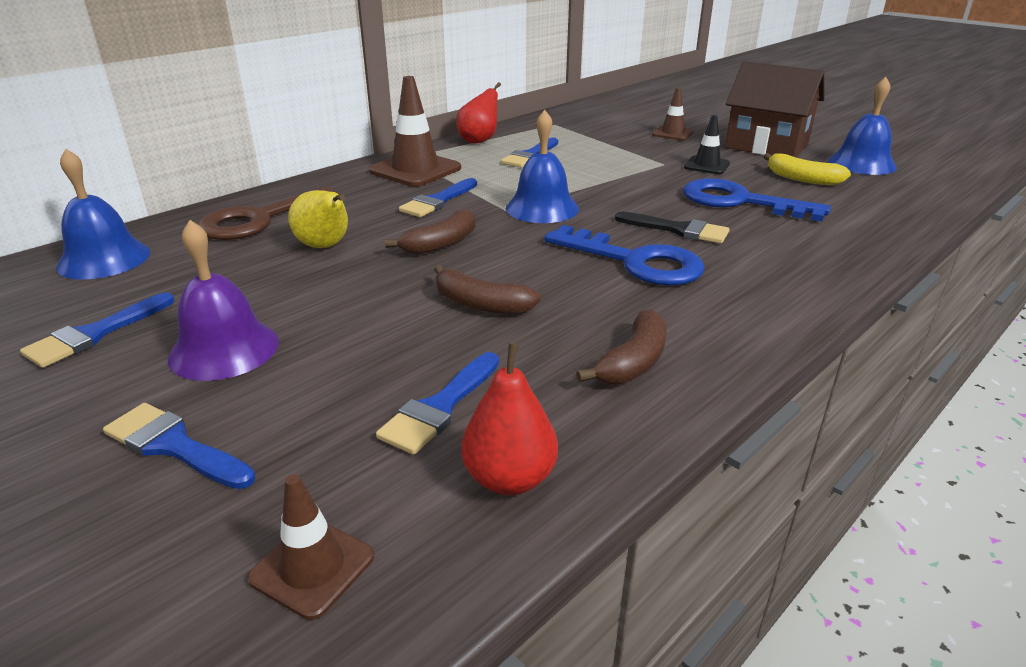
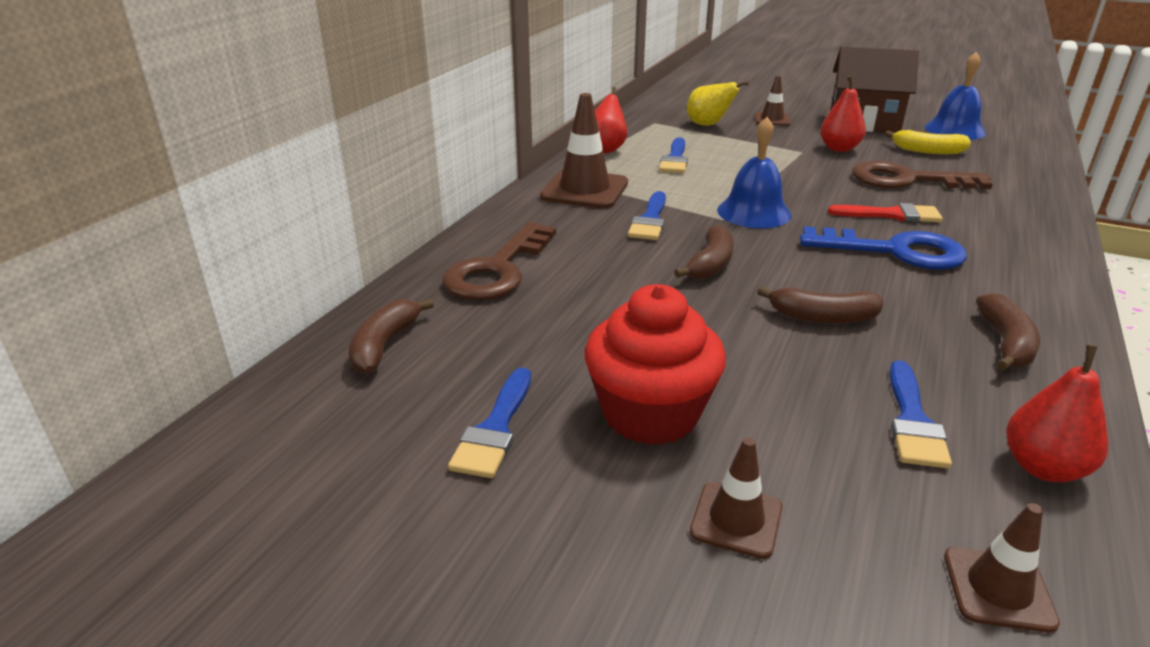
camera: 20 degrees left, 0 degrees up
(104, 259) = (384, 345): blue bell -> brown banana
(174, 446) = (736, 520): blue brush -> brown traffic cone
(224, 349) = (650, 414): purple bell -> red cupcake
(325, 246) = (604, 287): yellow pear -> yellow pear (708, 125)
(678, 230) = (891, 215): black brush -> red brush
(706, 165) = (839, 148): black traffic cone -> red pear
(739, 201) = (906, 180): blue key -> brown key

